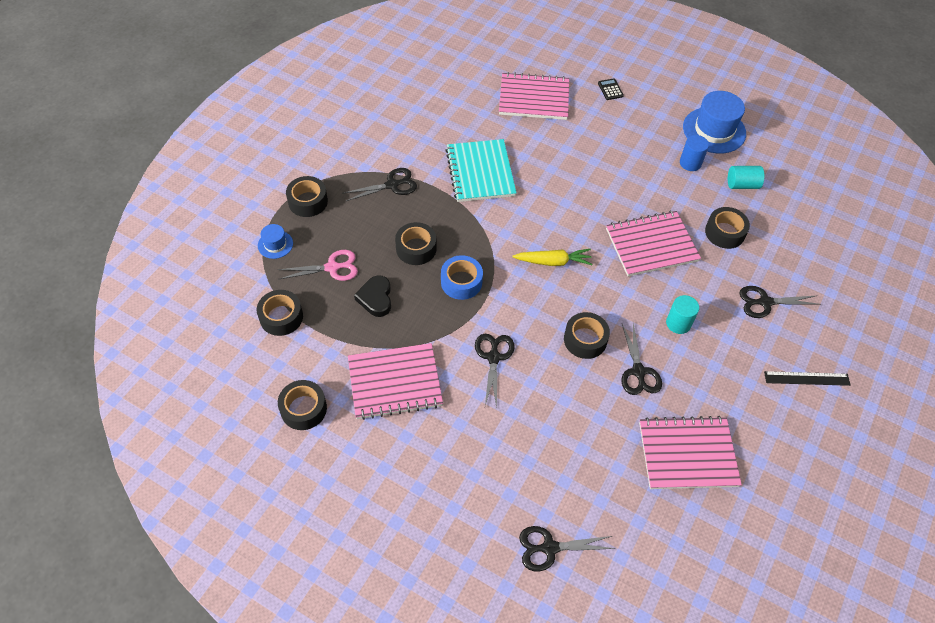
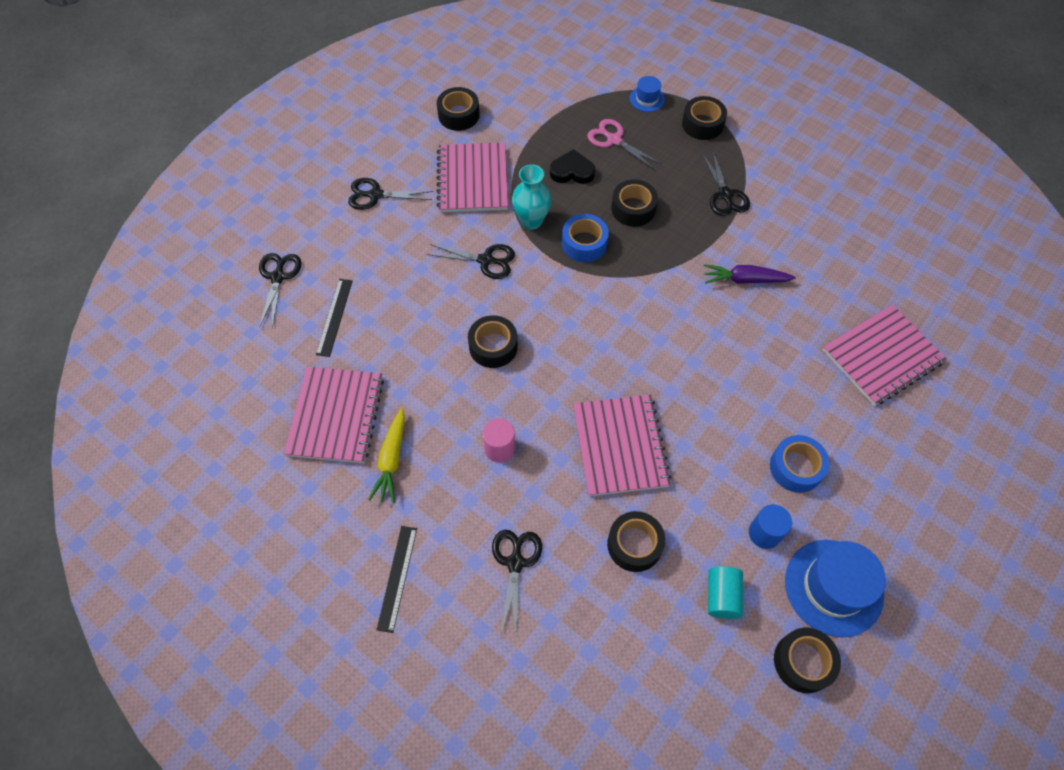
camera: 100 degrees right, 5 degrees up
(281, 317) = (559, 102): black tape -> black tape (803, 662)
(332, 267) = (614, 140): pink scissors -> pink scissors turned 135 degrees clockwise
(441, 325) = (531, 221): none -> turquoise vase
(480, 172) = (745, 280): turquoise notebook -> purple carrot
(534, 98) = (881, 356): pink notebook -> pink notebook turned 45 degrees clockwise
(553, 262) = (603, 333): yellow carrot -> yellow carrot (391, 460)
(585, 479) = (334, 317): none -> black ruler
(610, 89) = (910, 457): black calculator -> none
(636, 146) = (796, 467): none -> blue tape
(638, 371) = (443, 391): black scissors -> black scissors (375, 195)
(678, 323) = (499, 448): turquoise cylinder -> pink cylinder

